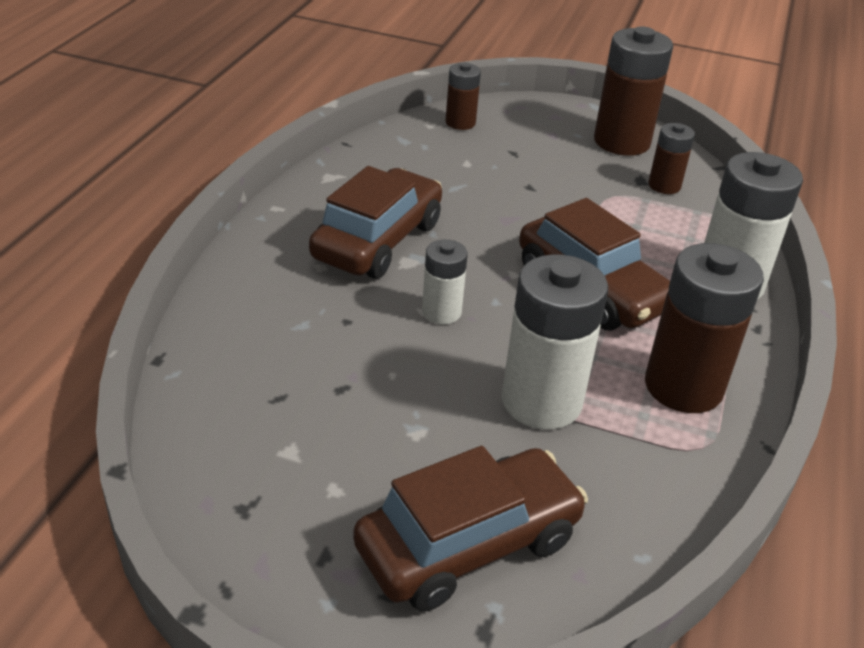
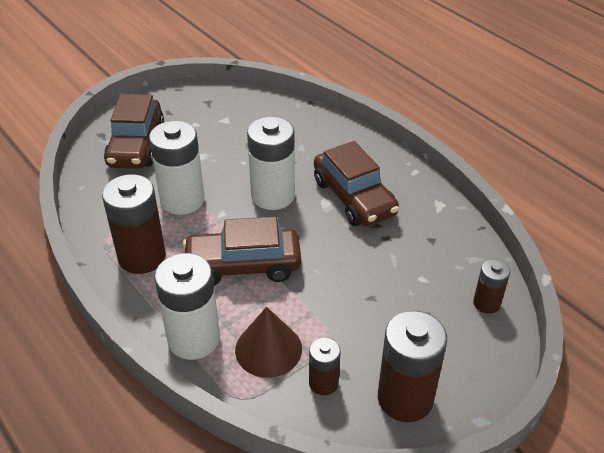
camera: 125 degrees right, 5 degrees up
(441, 312) = (273, 196): white battery -> white battery, size x1.85
(673, 229) = (268, 349): none -> brown cone

